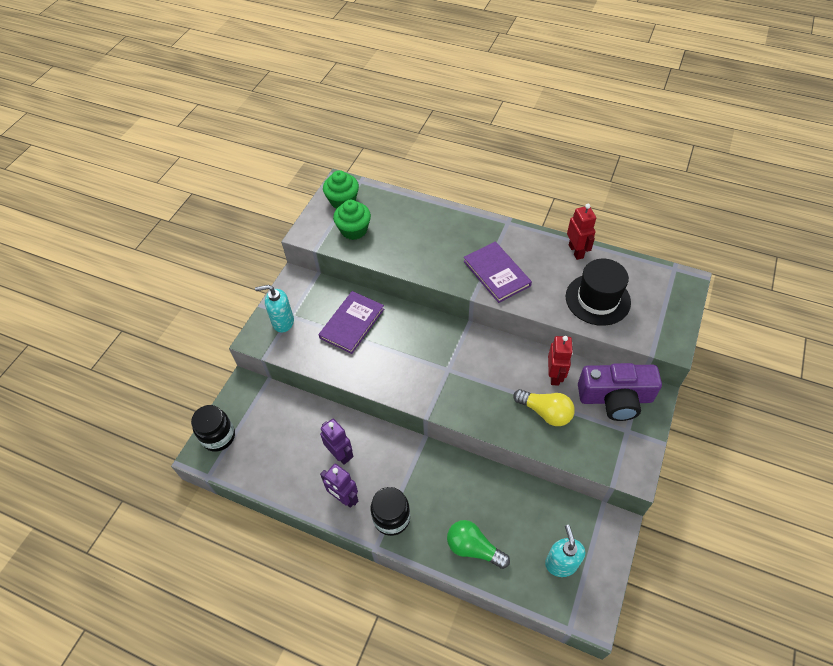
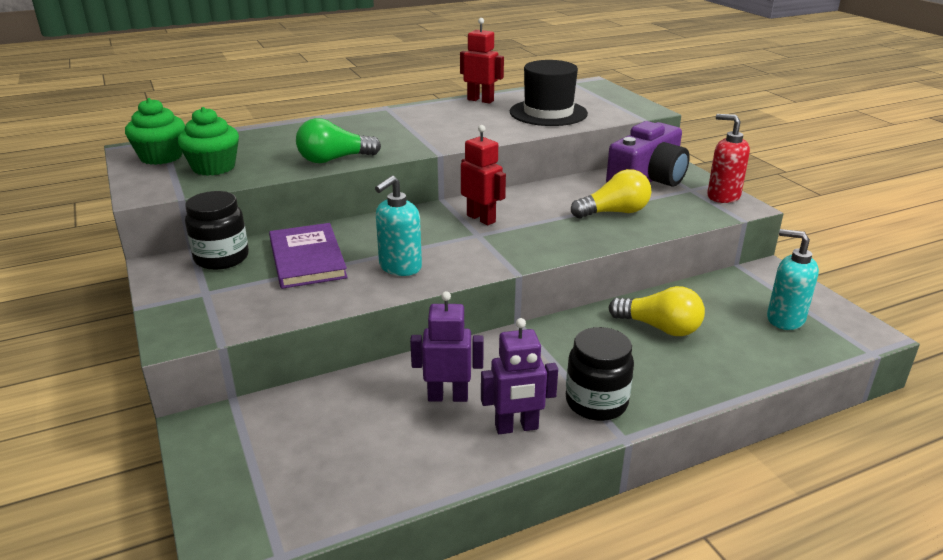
camera: 50 degrees left, 25 degrees down
(218, 437) = (233, 503): black jar -> black jar (221, 258)
(282, 322) = (201, 302): turquoise soap dispenser -> turquoise soap dispenser (400, 267)
(473, 548) = (708, 363): green light bulb -> green light bulb (334, 159)
(486, 504) = (659, 327): none -> yellow light bulb
(496, 273) = (433, 133): purple book -> none
(555, 375) = (579, 191): red robot -> red robot (481, 218)
(636, 455) = (723, 196): none -> red soap dispenser

